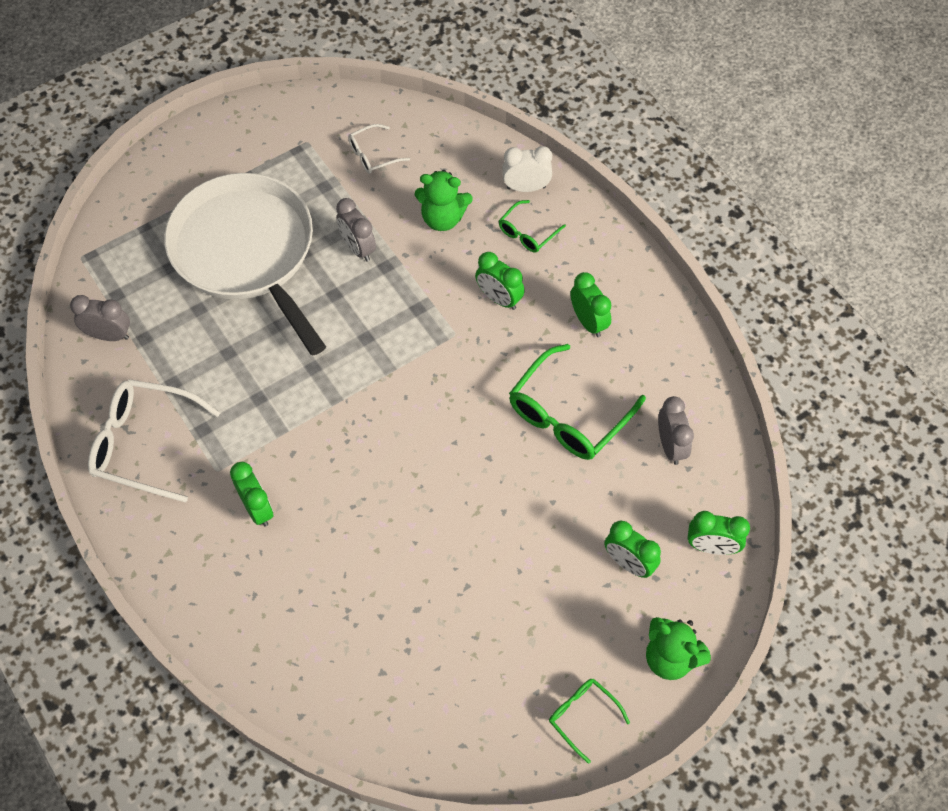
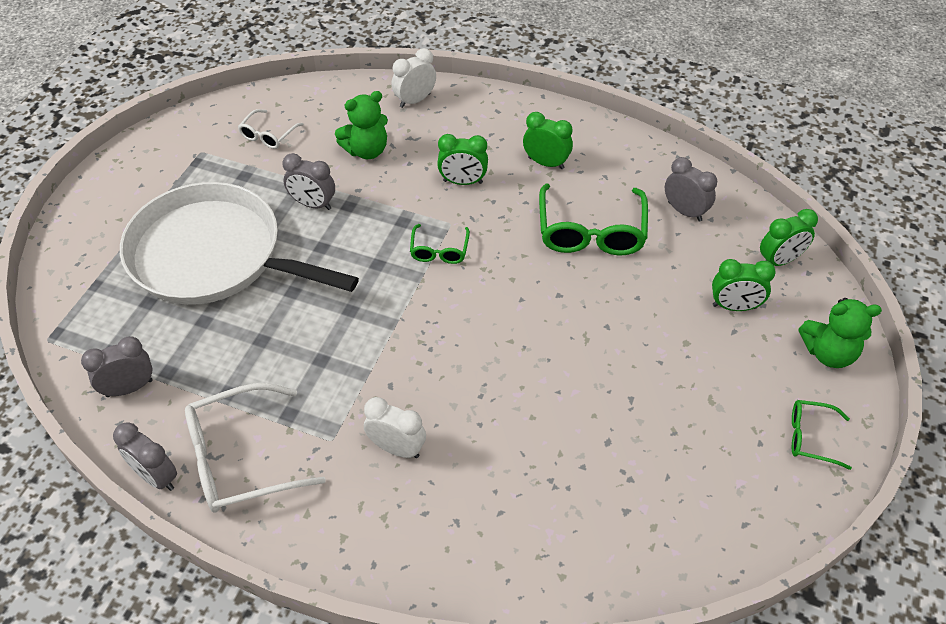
camera: 35 degrees left, 10 degrees down
(79, 421) = (156, 477): none -> grey clock
(257, 509) = (397, 448): green clock -> white clock
(527, 233) = (444, 128): green glasses -> green glasses (439, 250)

